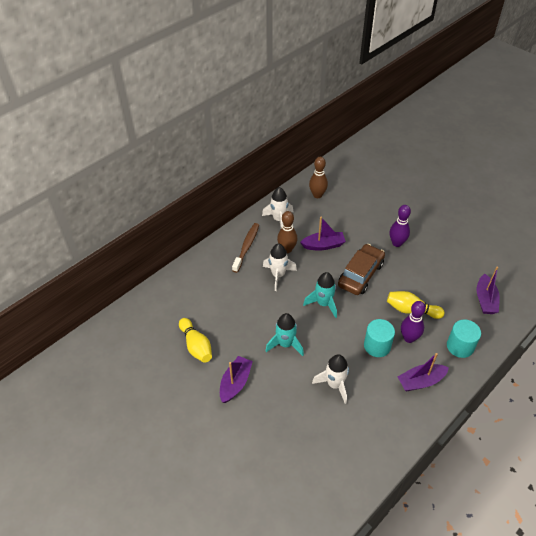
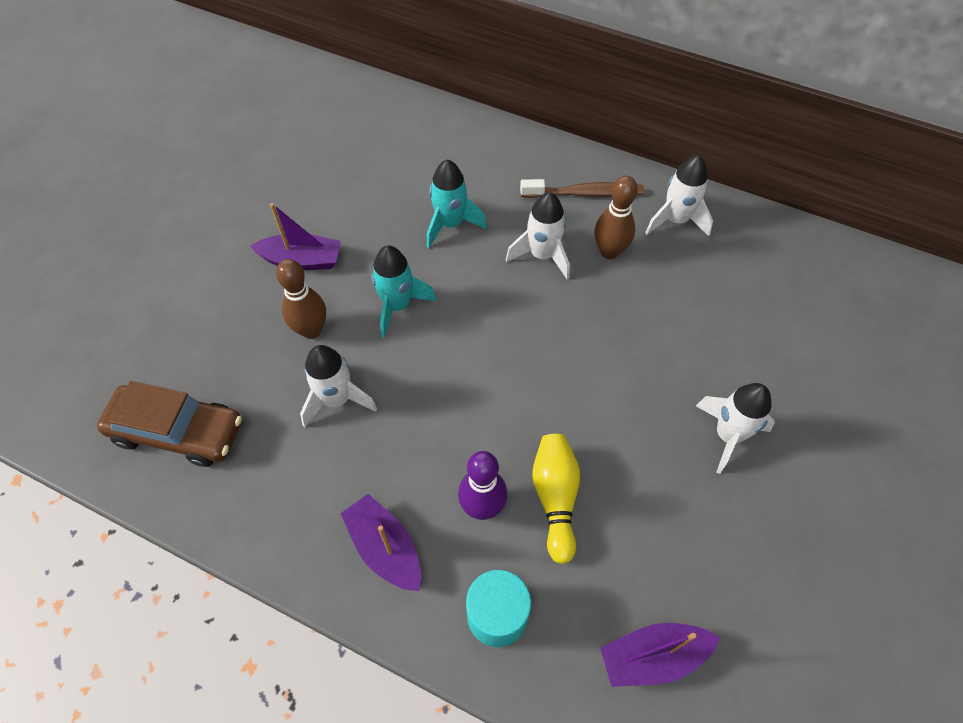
camera: 70 degrees right, 10 degrees up
(196, 346) = (355, 192): yellow bowling pin -> none
(317, 195) = (779, 262): brown bowling pin -> brown bowling pin (311, 330)
(323, 245) = (650, 305): purple boat -> none
(323, 304) = (507, 340): turquoise rocket -> turquoise rocket (450, 224)
(361, 274) = (606, 385): brown car -> brown car (178, 431)
(377, 346) = (443, 451): turquoise cylinder -> none
(397, 243) = (728, 435): purple bowling pin -> white rocket

